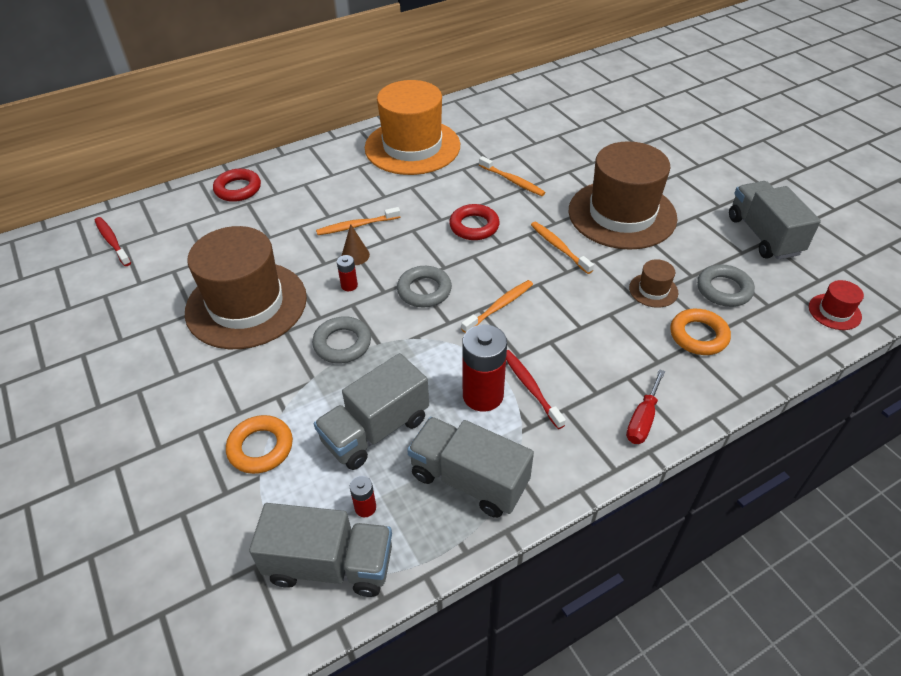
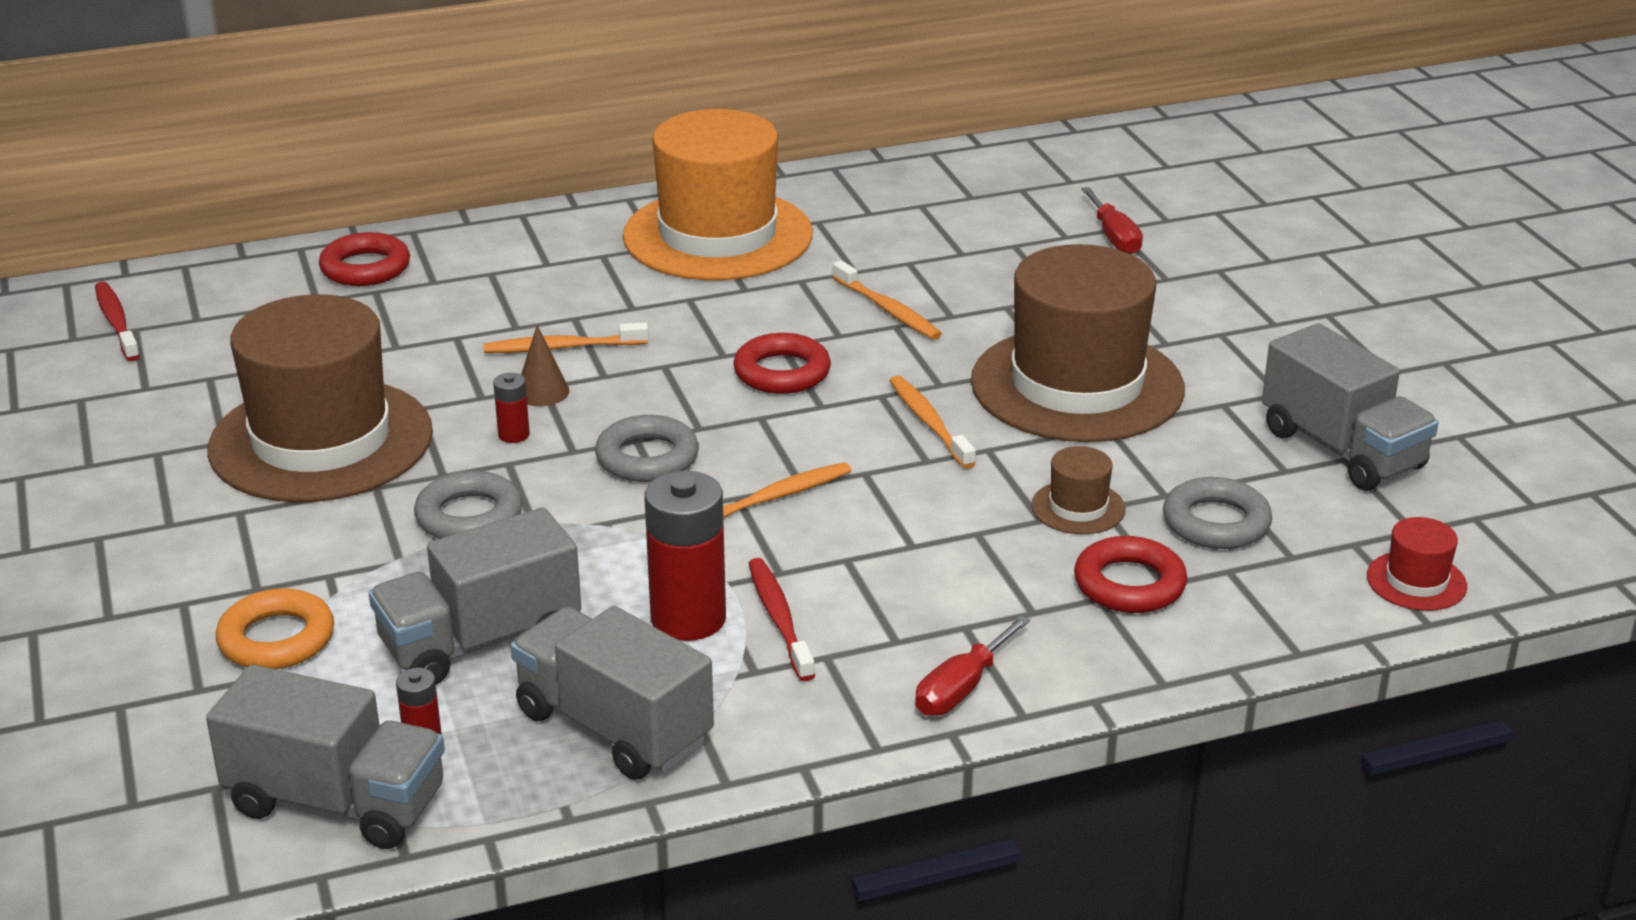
camera: 10 degrees right, 15 degrees down
(603, 124) = (1114, 237): none -> red screwdriver
(698, 336) = (1129, 584): orange ring -> red ring
(763, 235) = (1342, 449): grey truck -> grey truck turned 150 degrees clockwise

